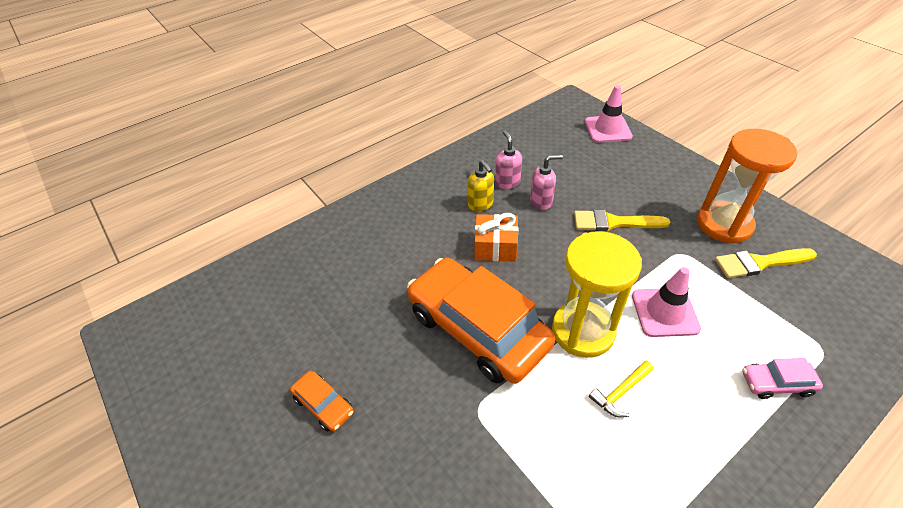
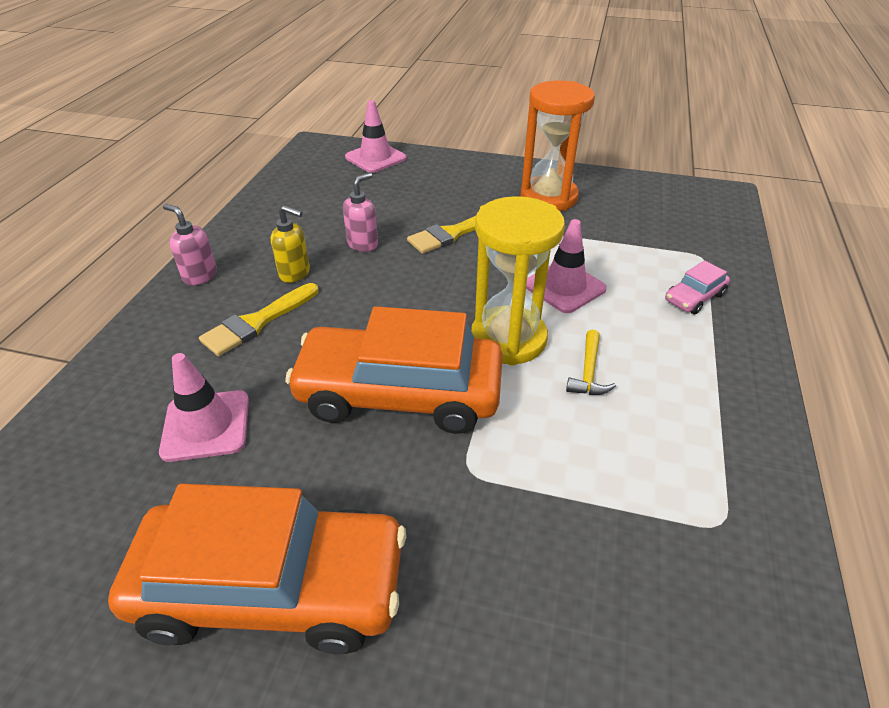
camera: 40 degrees left, 5 degrees down
(324, 405) = (272, 587): orange car -> orange car, size x2.39
(360, 286) = (206, 425): none -> pink traffic cone
(495, 247) = (349, 306): orange gift -> none
(507, 182) = (308, 241): pink soap dispenser -> pink soap dispenser (200, 276)
(759, 263) = (601, 215): yellow brush -> yellow brush (257, 322)

